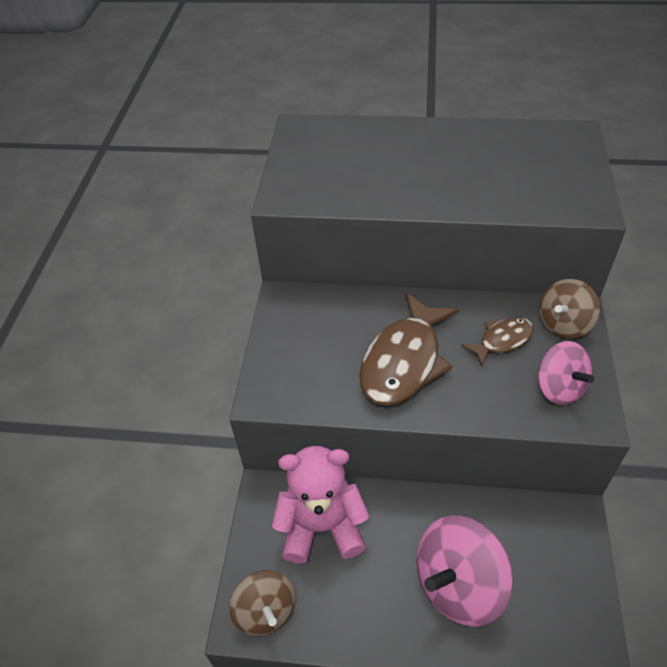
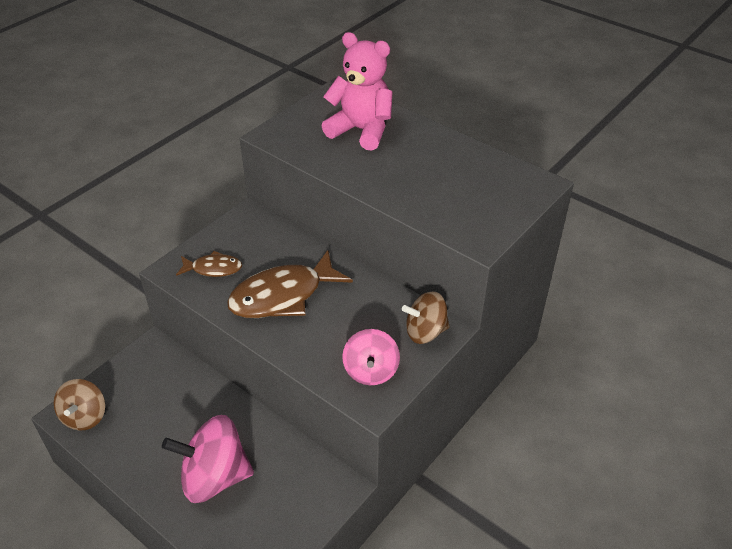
camera: 30 degrees right, 5 degrees down
(322, 527) = (165, 388): pink teddy bear -> pink teddy bear (361, 130)
(502, 340) = (366, 319): brown fish -> brown fish (213, 268)

